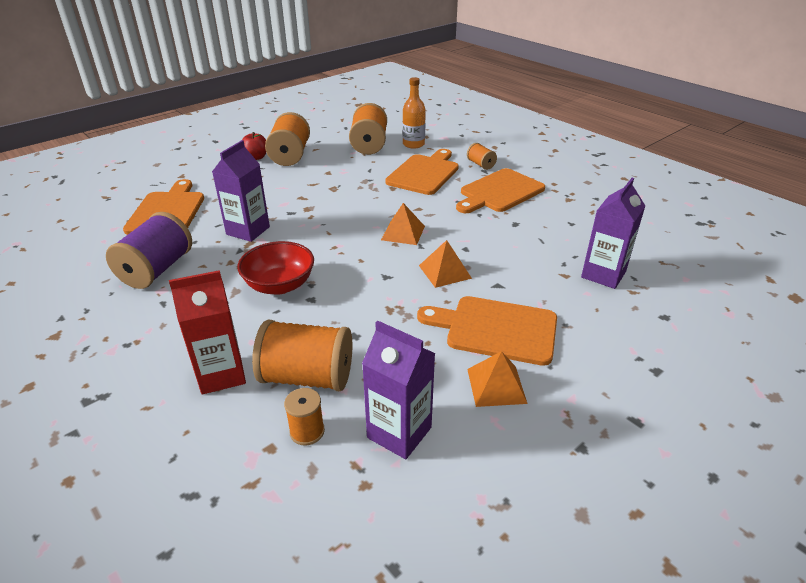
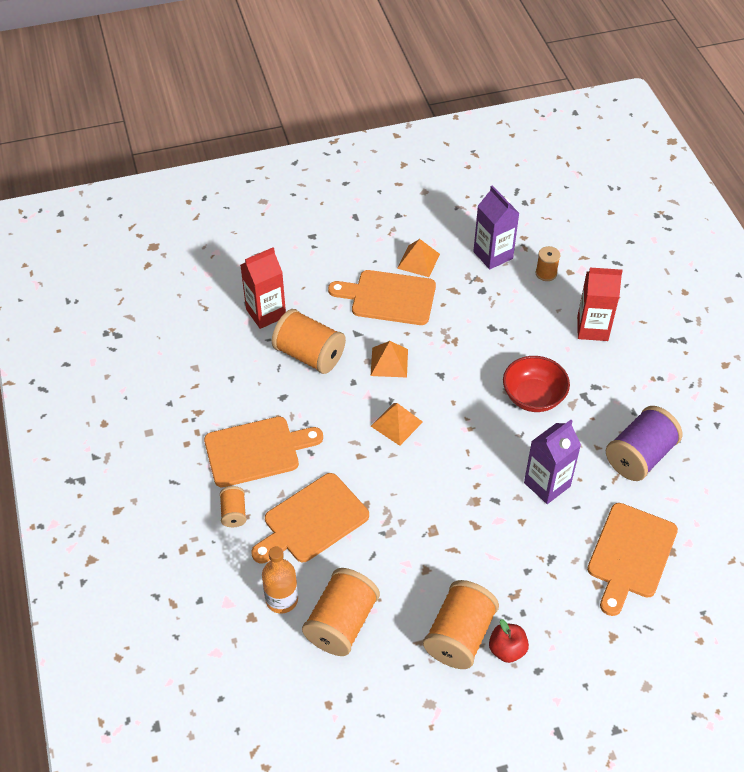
camera: 155 degrees left, 15 degrees up
(307, 377) = (535, 307): orange spool -> orange spool (309, 355)
(495, 329) = (388, 297): orange cutting board -> orange cutting board turned 150 degrees clockwise
(603, 274) = (266, 313): purple carton -> red carton

